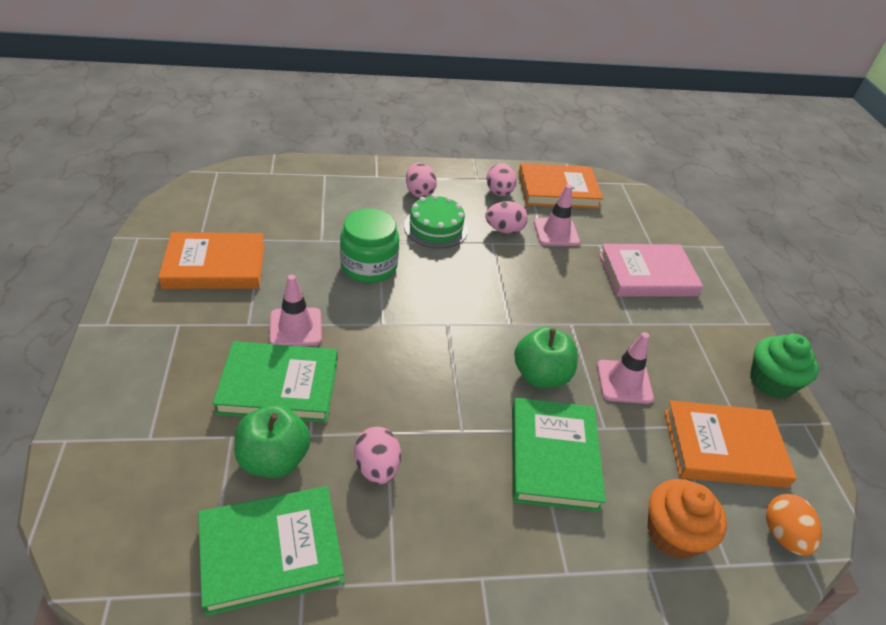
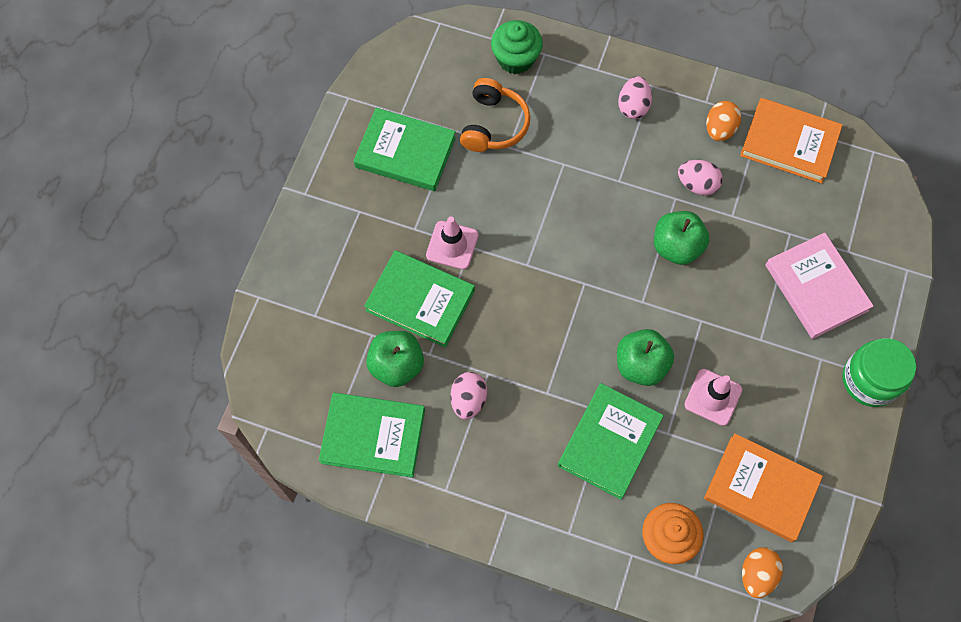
camera: 30 degrees right, 25 degrees up
(215, 265) = (405, 152): orange book -> green book
(298, 228) = (493, 125): none -> orange headphones
(369, 266) = (541, 193): green jar -> green jar (870, 380)
(436, 227) = (627, 161): green cake -> none
(499, 193) = (719, 129): pink egg -> orange egg
(514, 275) = (676, 247): none -> green apple
(556, 232) = (751, 204): pink traffic cone -> none
(647, 275) = (816, 288): pink book -> pink book turned 45 degrees clockwise
(771, 382) = (856, 446): green cupcake -> green cupcake (515, 59)

